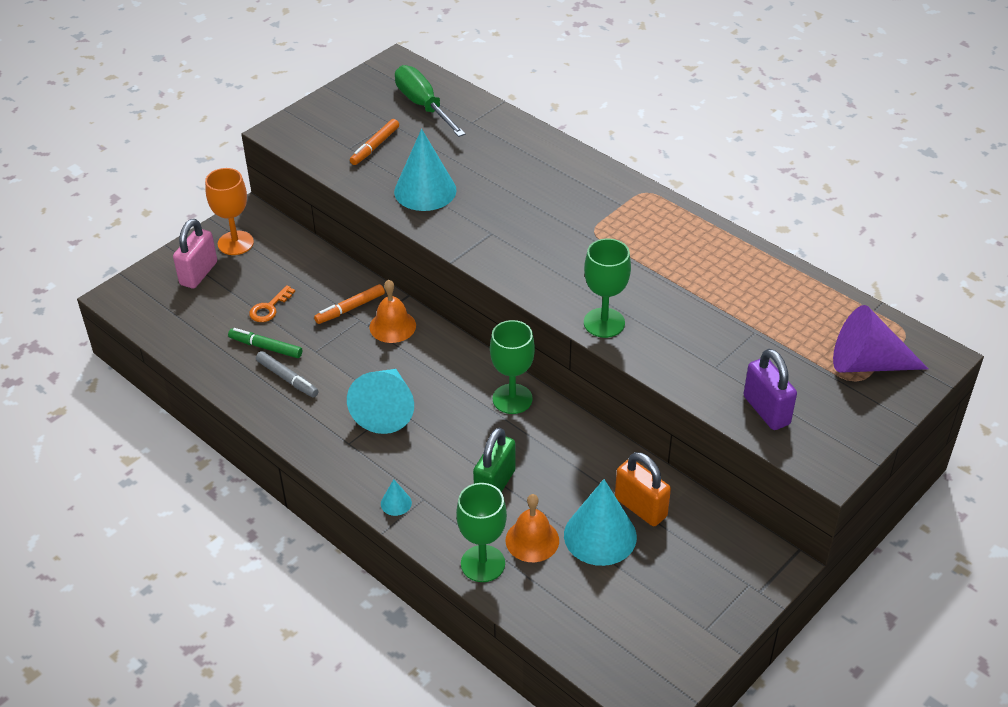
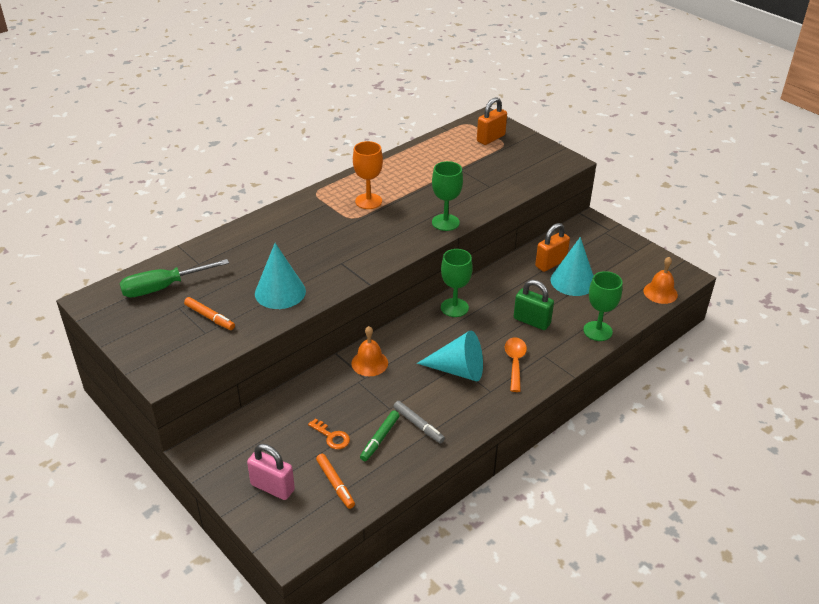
camera: 85 degrees left, 5 degrees down
(235, 243) = (237, 461): orange goblet -> orange goblet (368, 201)
(287, 378) = (418, 425): grey marker -> grey marker turned 90 degrees clockwise
(350, 308) = (344, 386): orange marker -> orange marker (335, 484)
(396, 503) = (548, 368): turquoise cone -> none
(405, 467) = (515, 362): none -> orange spoon
(532, 540) = (577, 309): orange bell -> orange bell (660, 292)
(766, 410) = (526, 174): purple padlock -> none
(867, 363) = (491, 138): purple cone -> orange padlock

